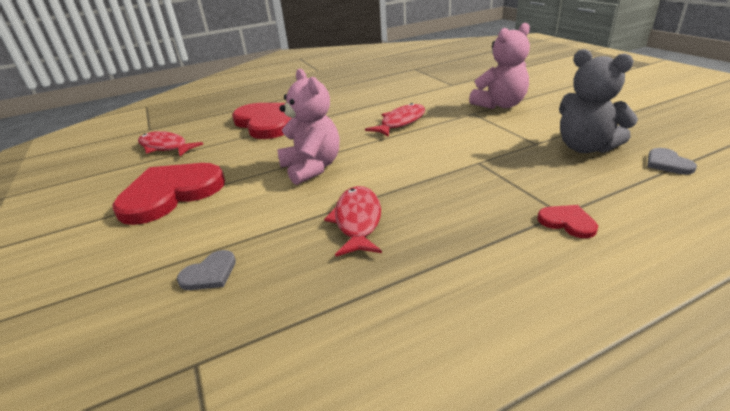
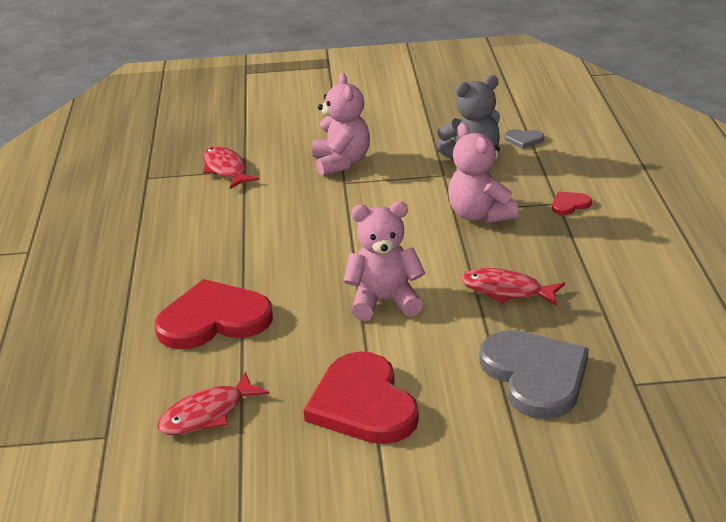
camera: 70 degrees left, 0 degrees up
(210, 273) = (535, 376): grey heart -> grey heart, size x2.38
(401, 122) = (322, 227): red fish -> red fish (226, 169)
(484, 175) = (479, 215): none -> pink teddy bear

